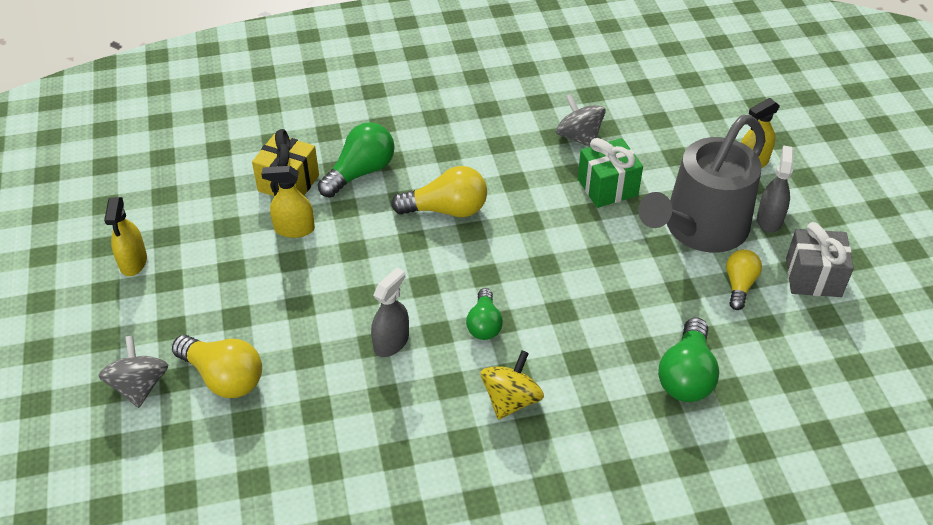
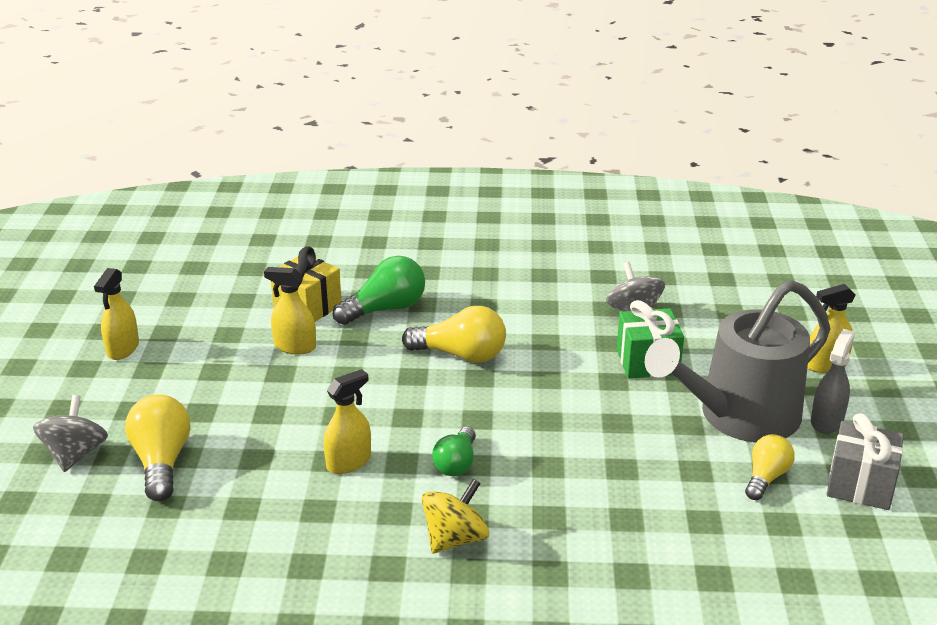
camera: 15 degrees right, 15 degrees down
(224, 377) = (162, 462): yellow light bulb -> yellow light bulb turned 150 degrees counterclockwise
(391, 342) = (349, 462): grey spray bottle -> yellow spray bottle
(686, 375) = (668, 553): green light bulb -> none

